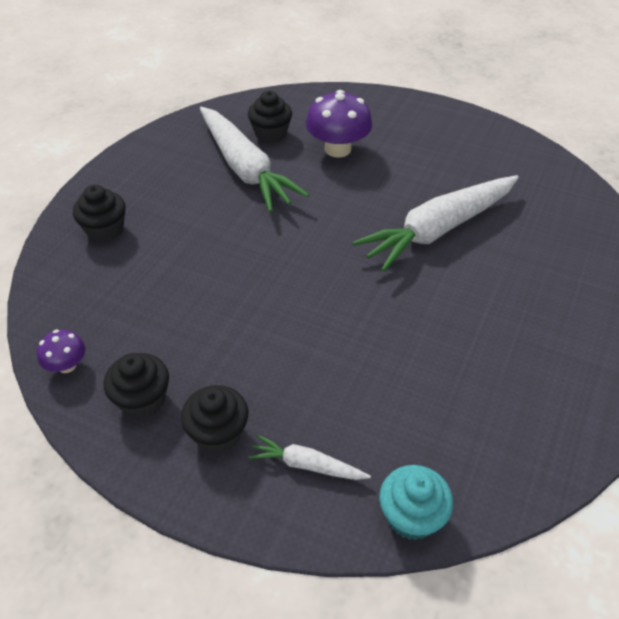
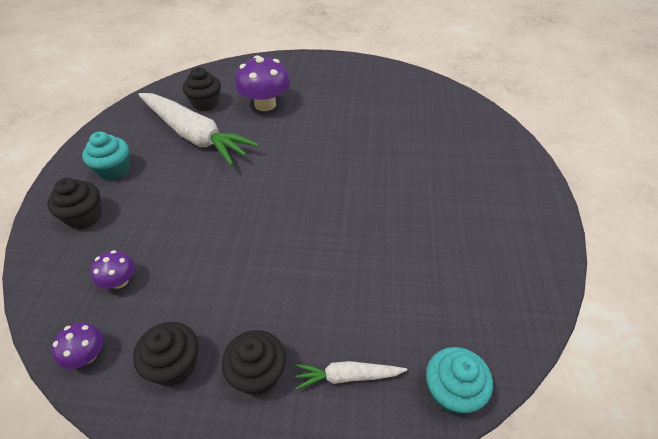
camera: 20 degrees left, 0 degrees up
(118, 304) = (119, 281): none -> purple mushroom
(149, 187) = (114, 170): none -> turquoise cupcake
(438, 230) = (368, 148): white carrot -> none

